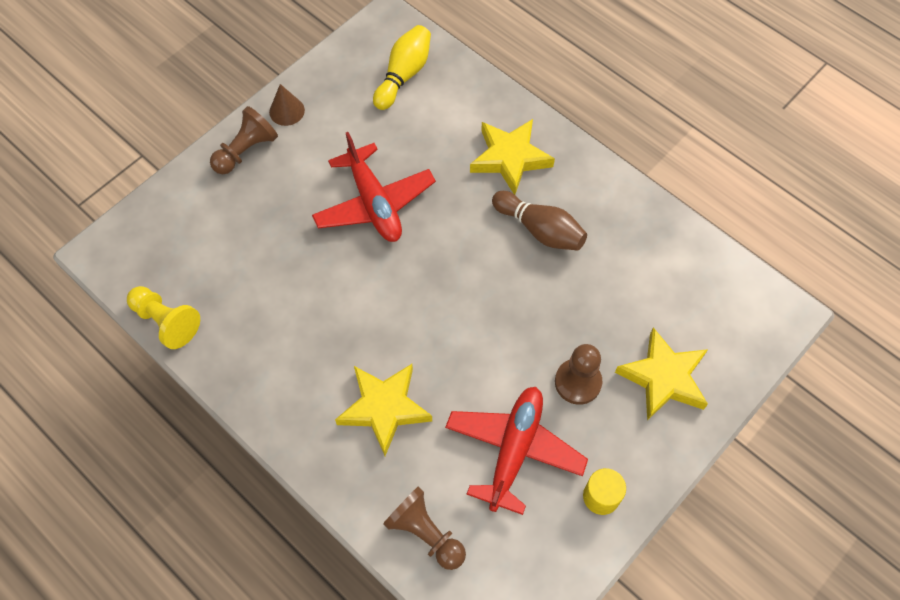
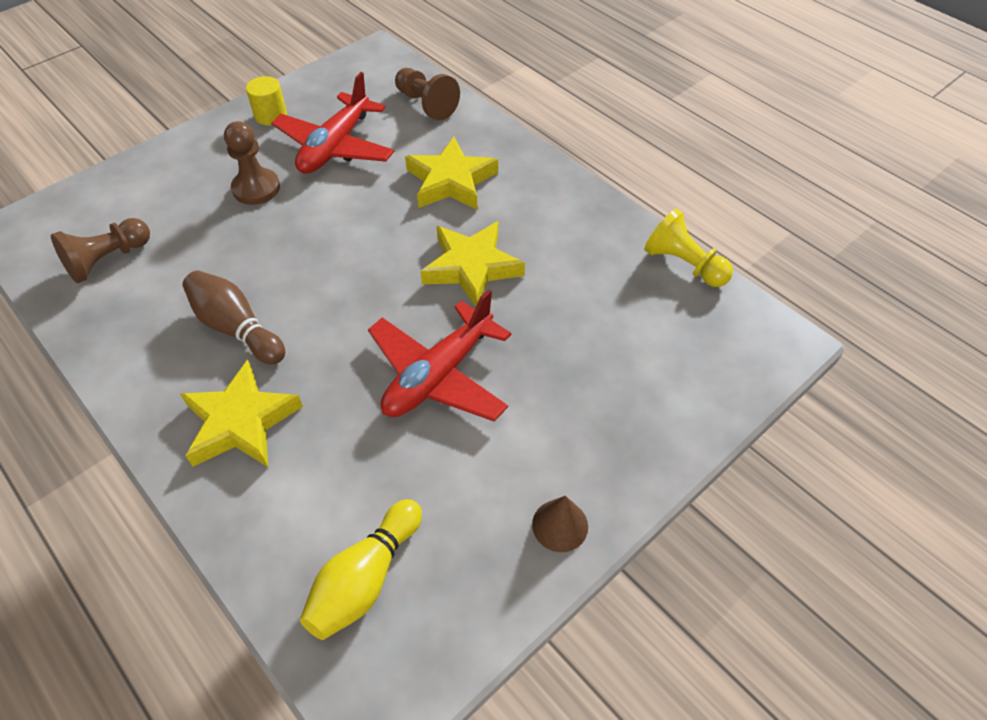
camera: 175 degrees left, 10 degrees down
(246, 151) = (617, 462): brown pawn -> brown pawn (108, 260)
(374, 203) = (438, 375): red plane -> red plane turned 120 degrees counterclockwise
(664, 378) = (170, 186): yellow star -> yellow star (471, 267)

